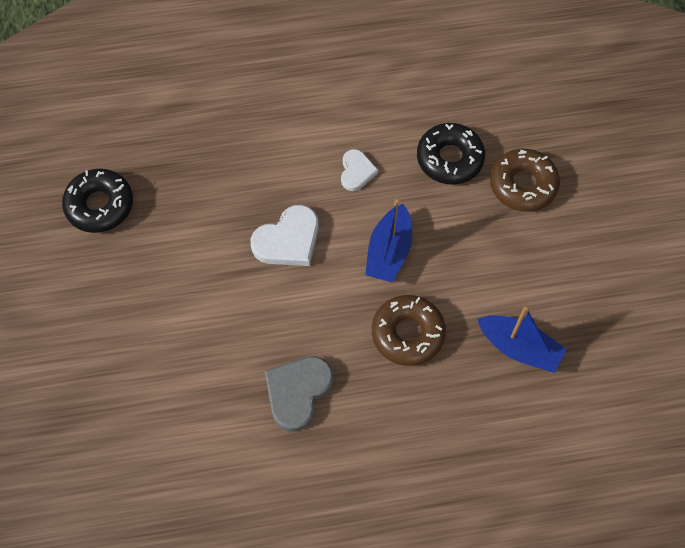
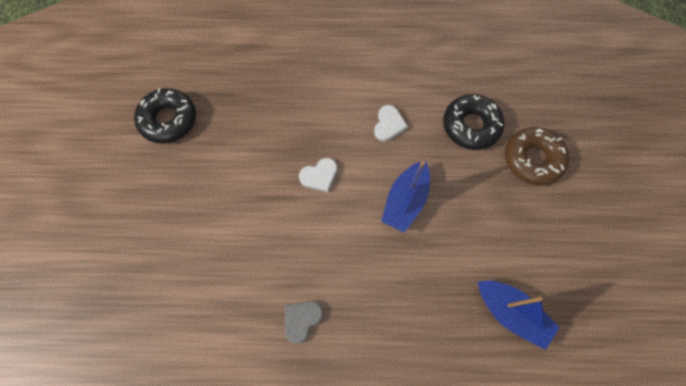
camera: 10 degrees right, 5 degrees up
(288, 240) = (319, 176): white heart -> white heart, size x0.62
(297, 392) = (302, 319): grey heart -> grey heart, size x0.62
(407, 333) = (410, 281): brown donut -> none

